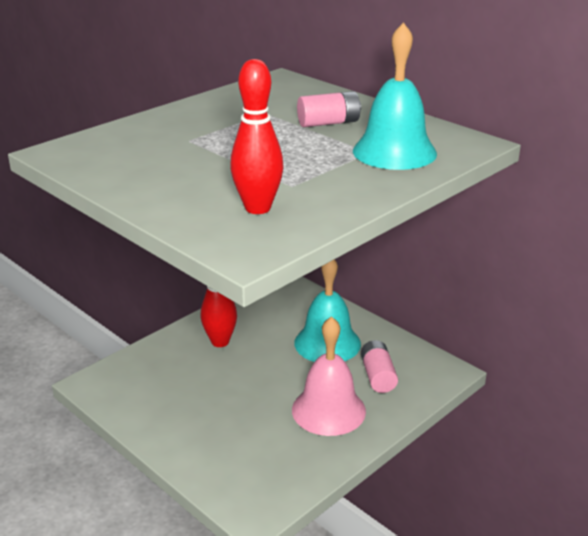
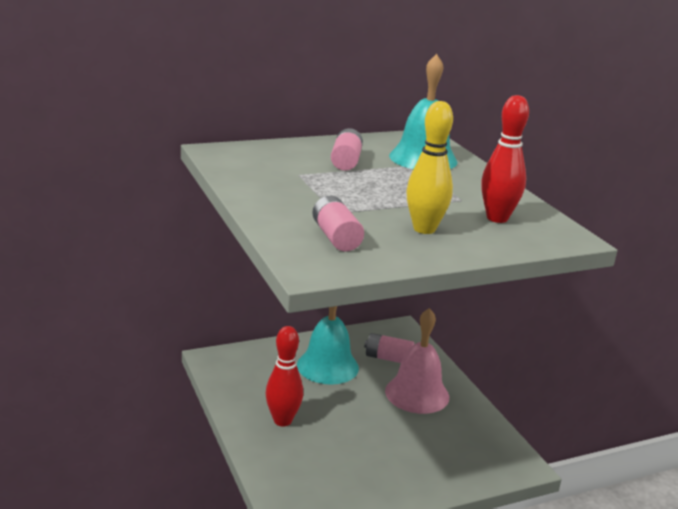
camera: 70 degrees left, 5 degrees down
(130, 149) = (336, 237): none -> pink battery
(187, 179) = (424, 229): none -> yellow bowling pin

